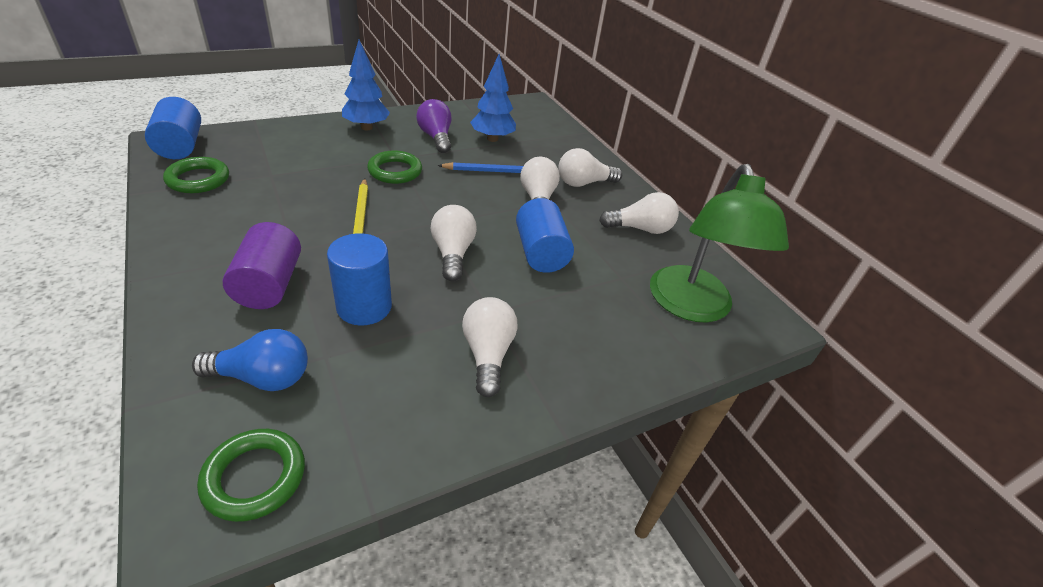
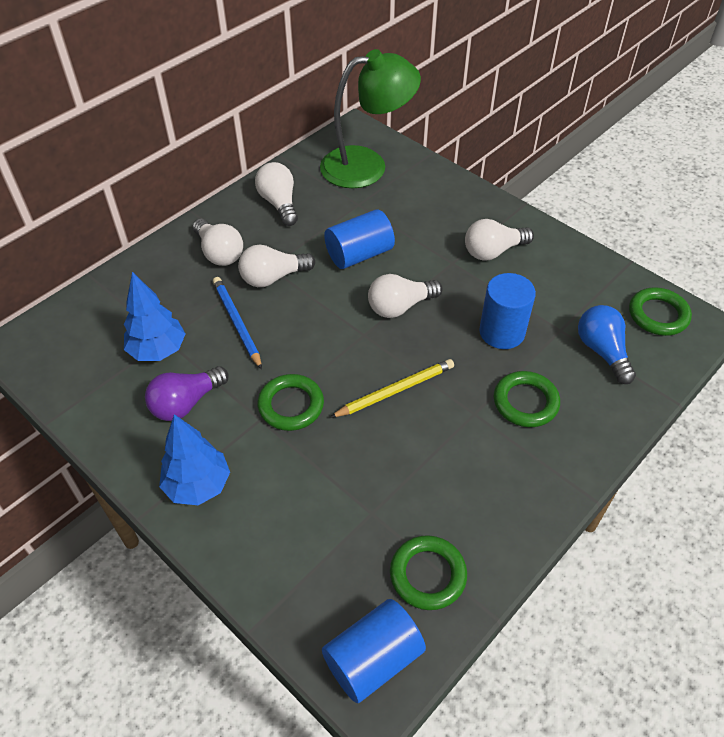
camera: 105 degrees left, 10 degrees up
(269, 285) = (525, 402): purple cylinder -> green ring

